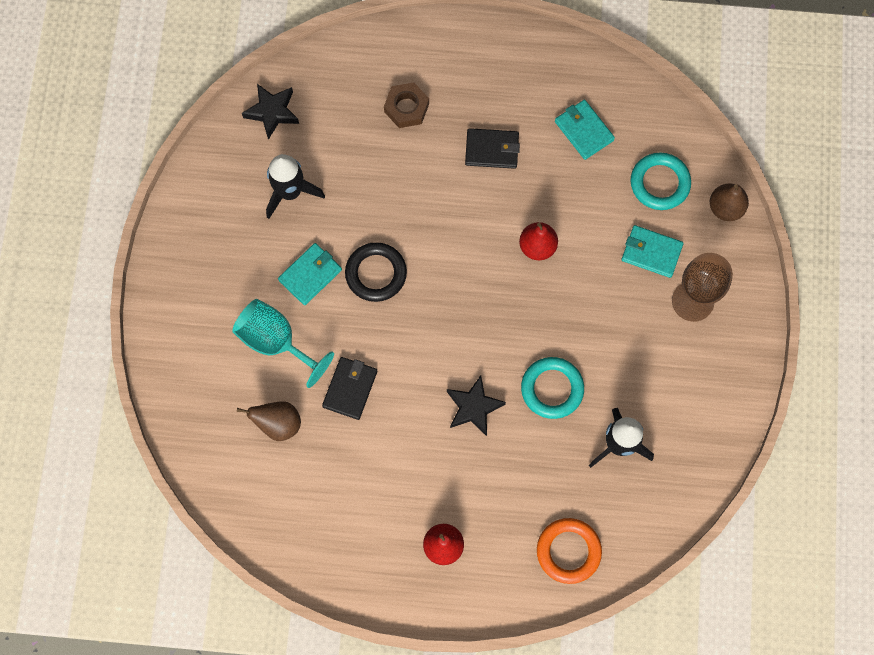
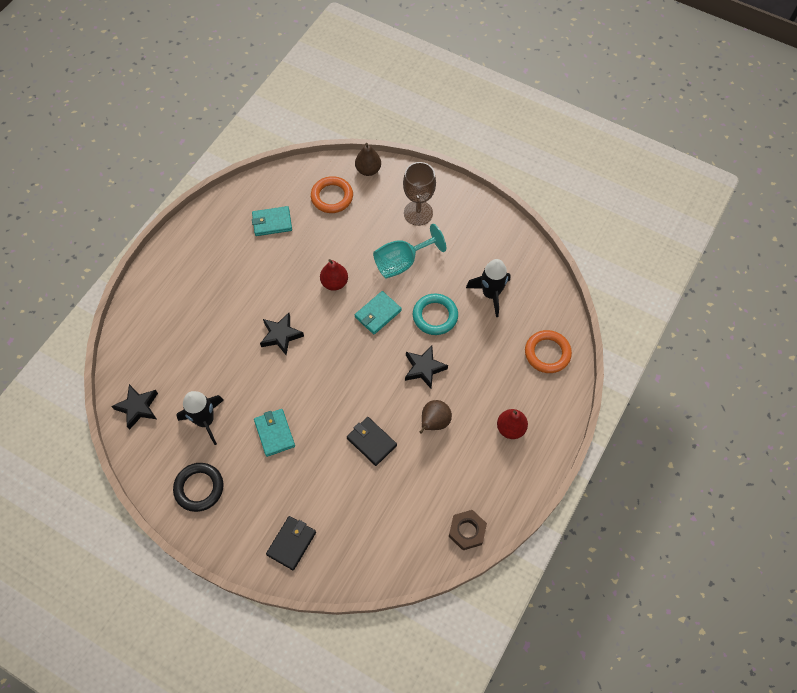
camera: 65 degrees left, 10 degrees down
(276, 342) = (311, 478): turquoise goblet -> turquoise goblet (402, 262)
(278, 424) = (373, 502): brown pear -> brown pear (434, 422)
(376, 273) = (298, 389): black ring -> black ring (199, 488)
(406, 108) = (190, 319): brown nut -> brown nut (467, 531)
(435, 219) = (281, 335): none -> black star
(492, 150) = (252, 280): black wallet -> black wallet (291, 543)
(651, 252) = (374, 221): turquoise wallet -> turquoise wallet (378, 314)
(659, 183) = (332, 197): turquoise ring -> orange ring

